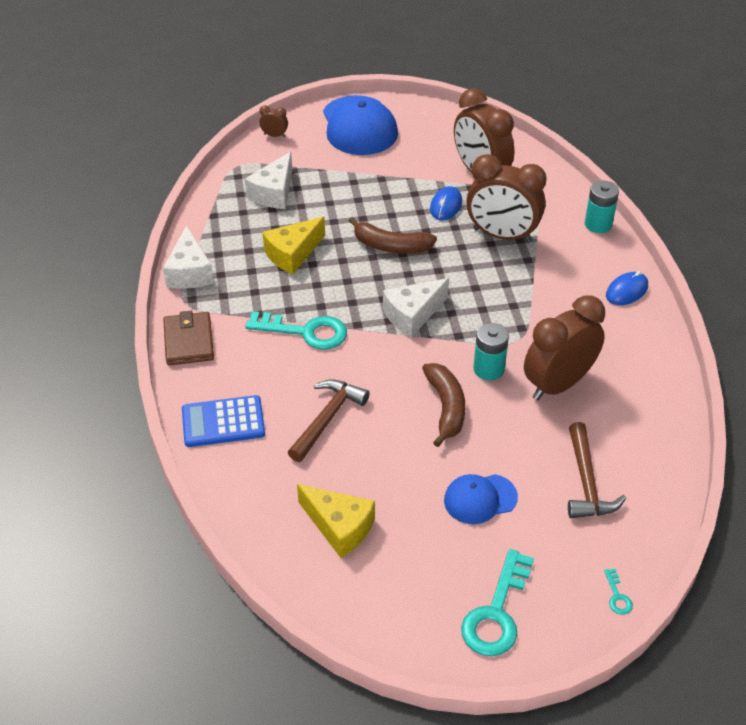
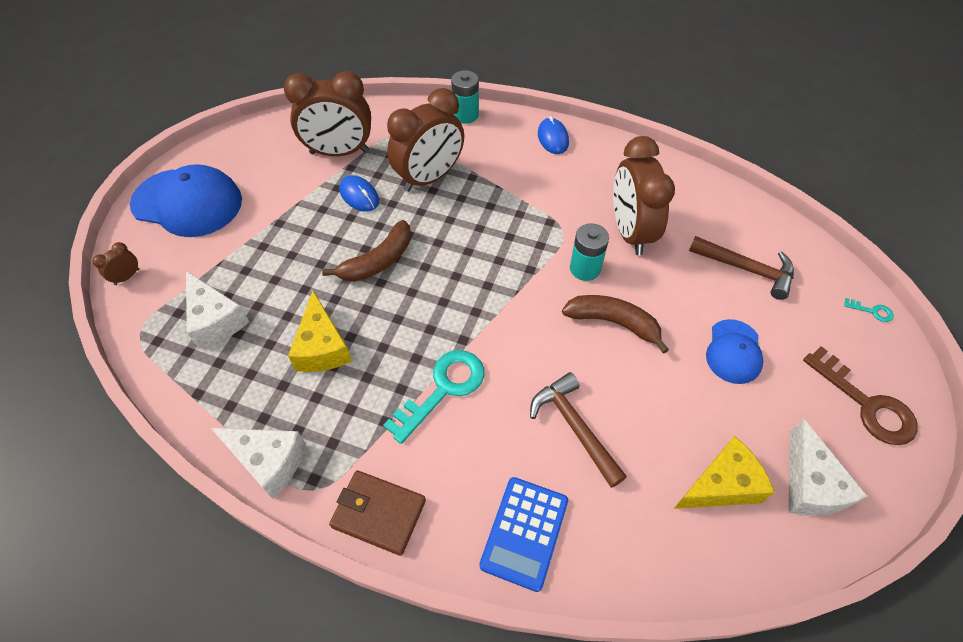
camera: 60 degrees left, 10 degrees up
(412, 315) = (481, 289): white cheese -> white cheese (810, 484)
(496, 613) = (866, 404): turquoise key -> brown key

